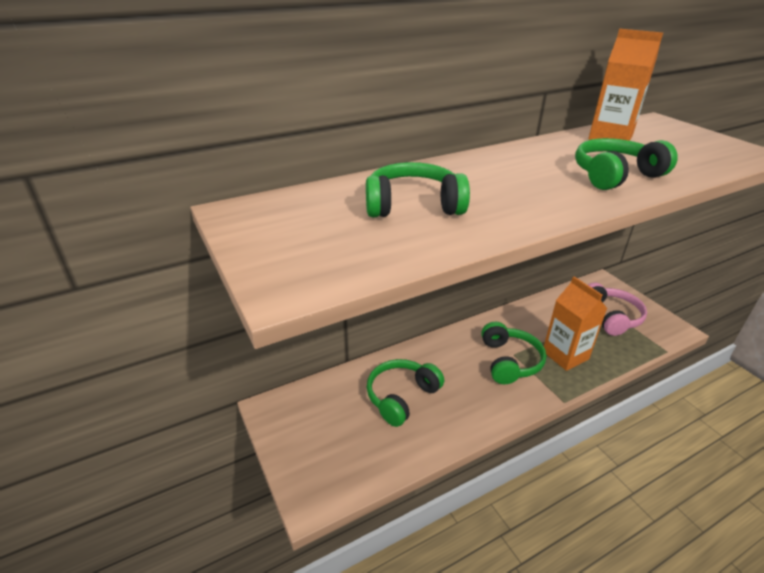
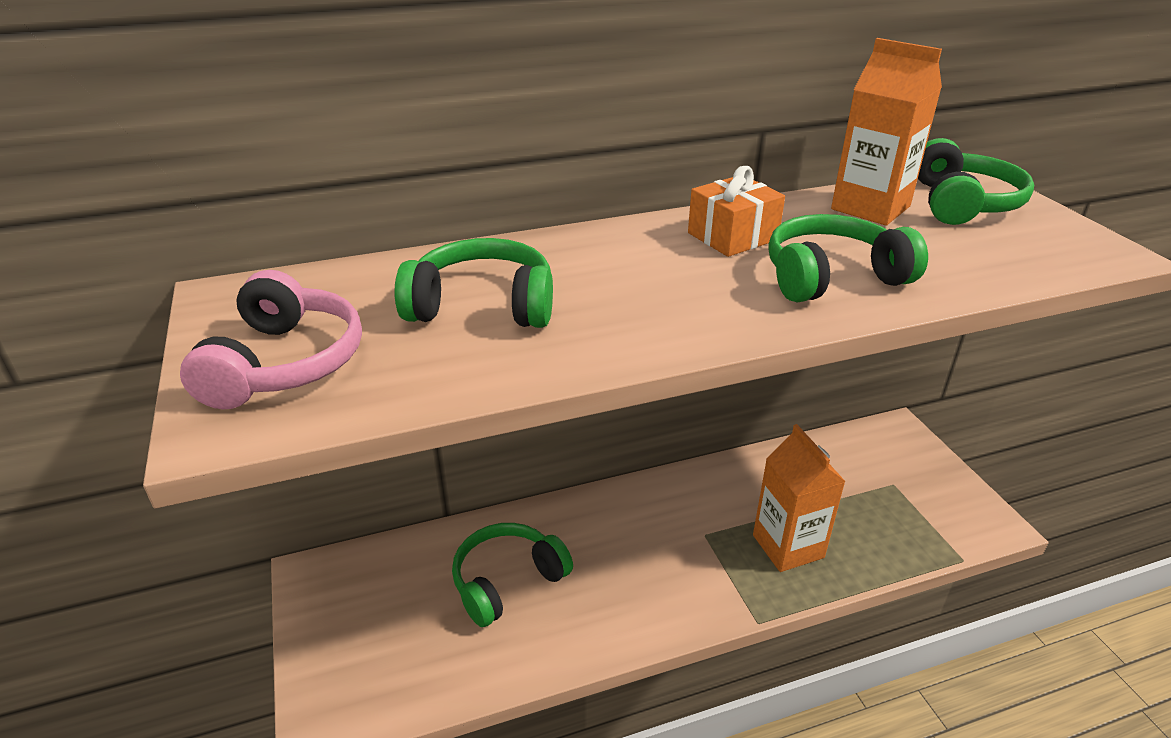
camera: 10 degrees right, 0 degrees up
(509, 361) = (694, 545): green headphones -> green headphones (962, 203)
(541, 157) = (732, 236): none -> orange gift
(611, 316) = (889, 490): pink headphones -> pink headphones (284, 363)

